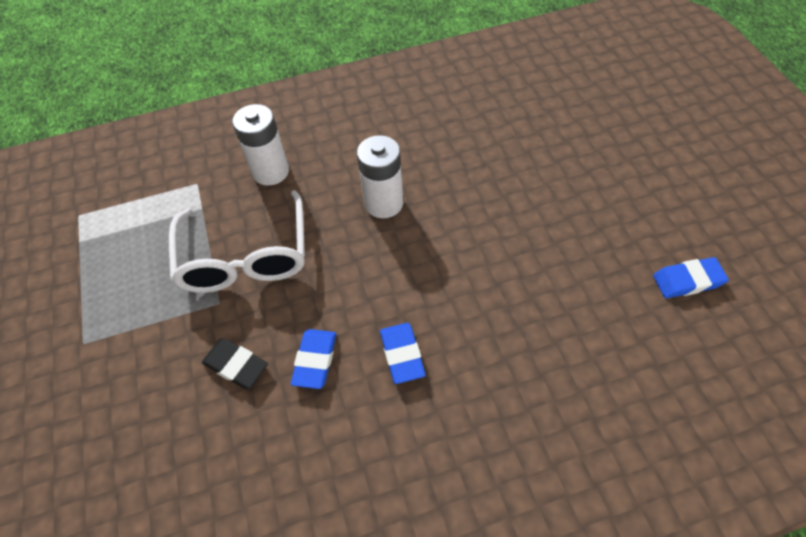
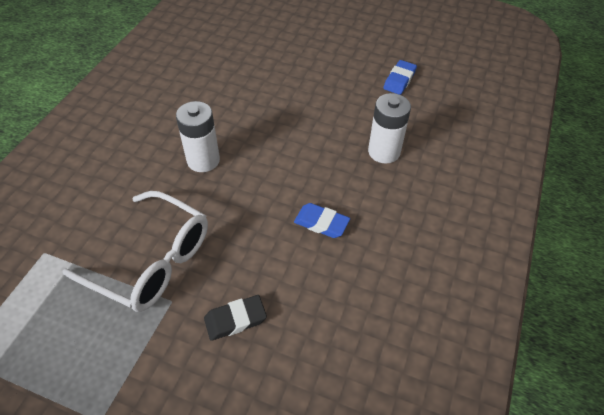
camera: 55 degrees left, 5 degrees down
(271, 171) = (96, 201): white battery -> white battery (384, 152)
(315, 360) = (279, 270): blue eraser -> none

